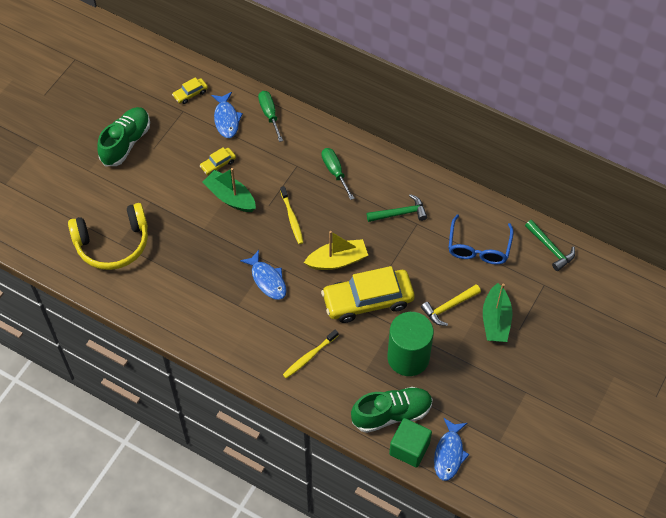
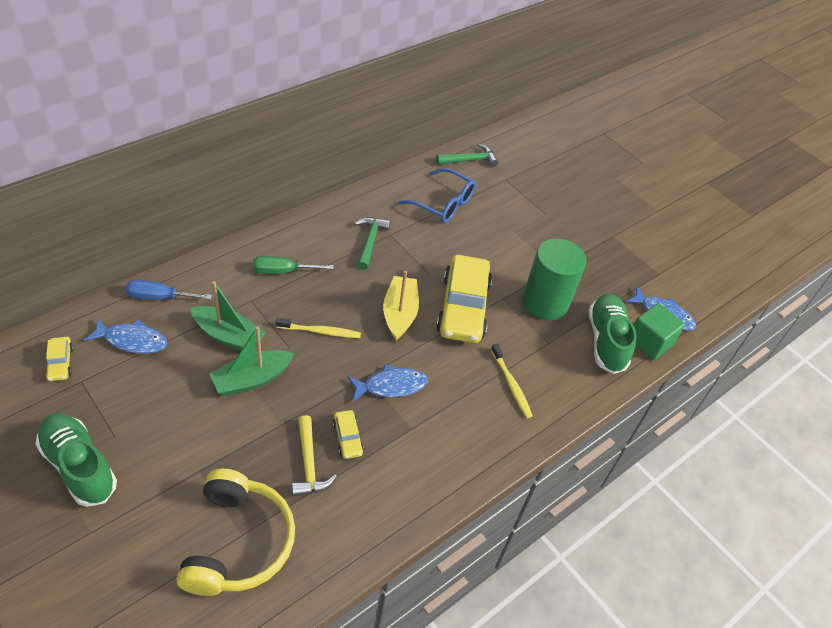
camera: 75 degrees left, 10 degrees down
(218, 164) = (194, 374): yellow car -> yellow car (347, 438)
(269, 114) = (159, 297): green screwdriver -> blue screwdriver
(448, 307) = (500, 250): yellow hammer -> yellow hammer (309, 464)
(495, 320) = (529, 224): green boat -> green boat (228, 336)

